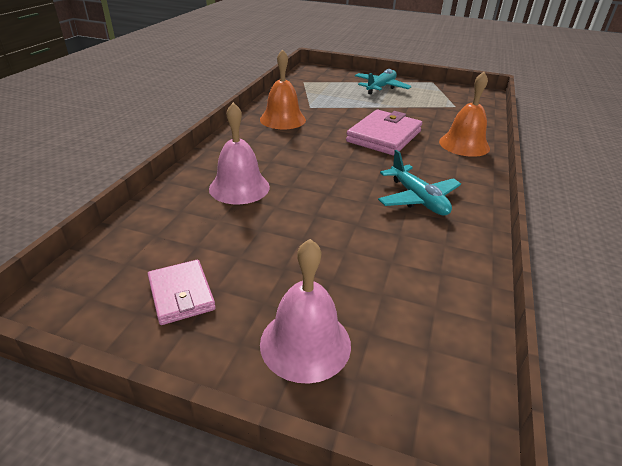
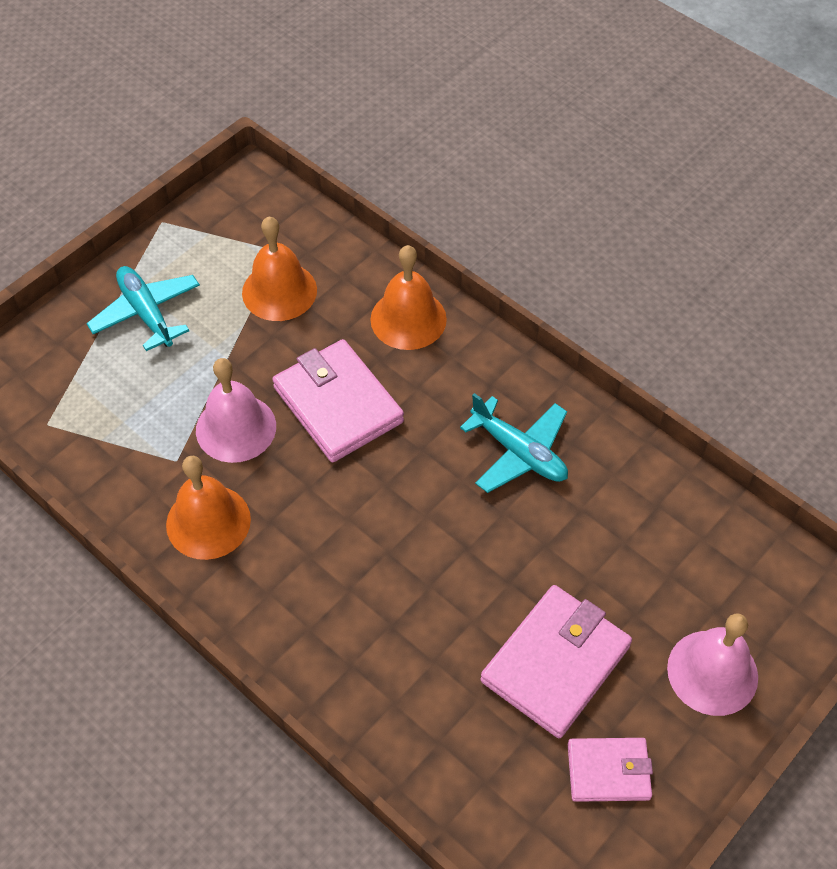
camera: 65 degrees left, 20 degrees up
(239, 187) = (408, 652): pink bell -> pink bell (236, 428)
(263, 247) = (555, 663): none -> pink wallet
(417, 199) = (519, 452): turquoise plane -> turquoise plane turned 45 degrees clockwise
(432, 110) = (279, 291): none -> orange bell

